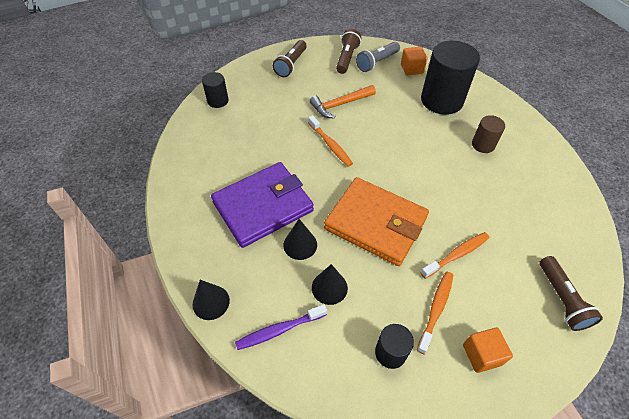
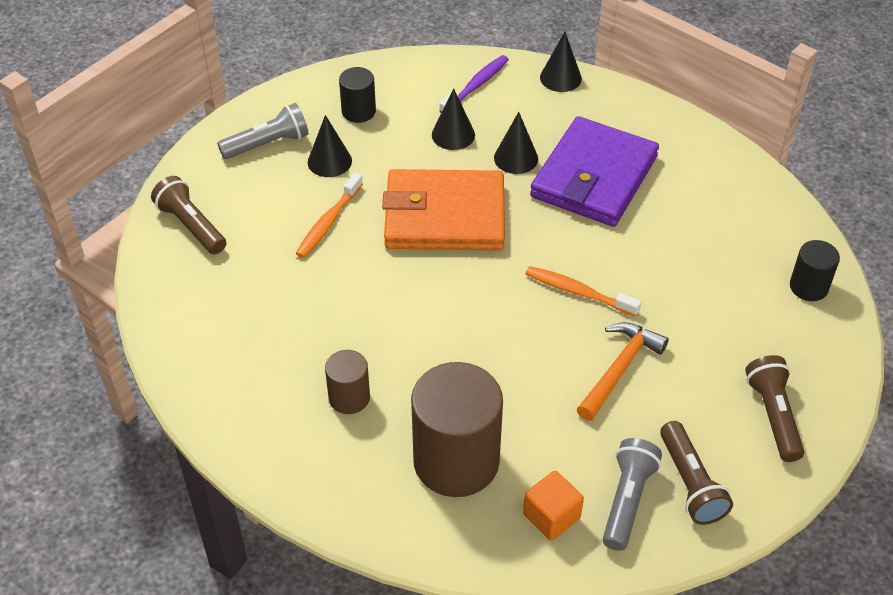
camera: 150 degrees right, 5 degrees down
(436, 309) = (329, 161): orange toothbrush -> black cone
(441, 100) = (456, 461): black cylinder -> brown cylinder
(481, 354) = (268, 144): orange cube -> grey flashlight

